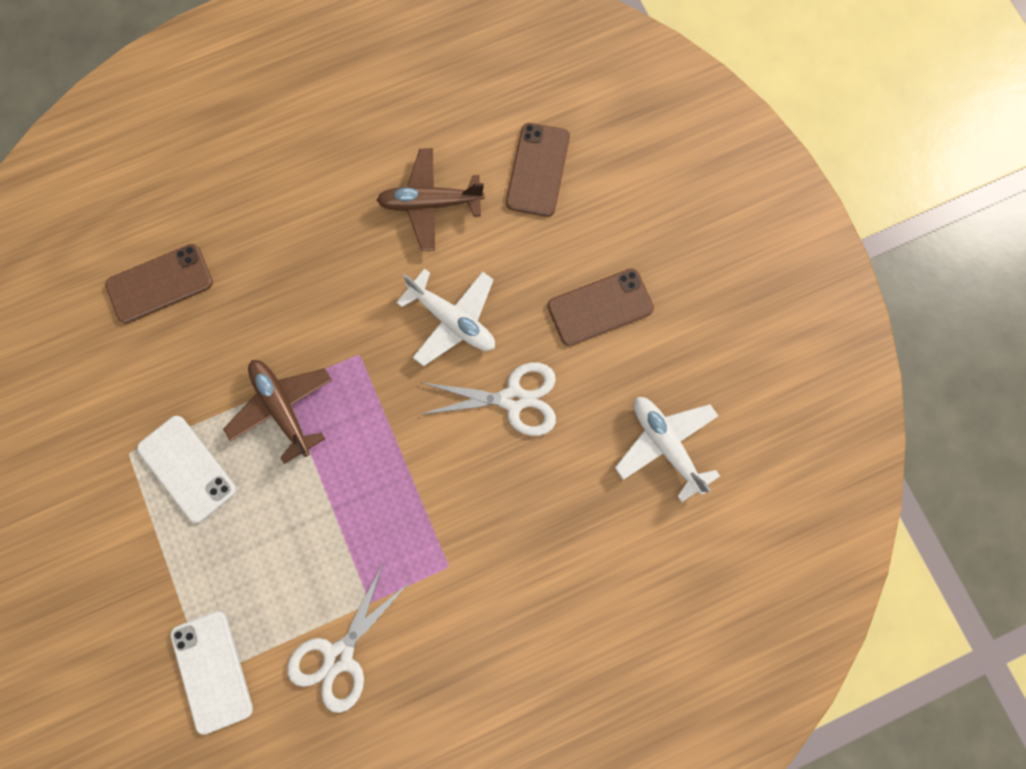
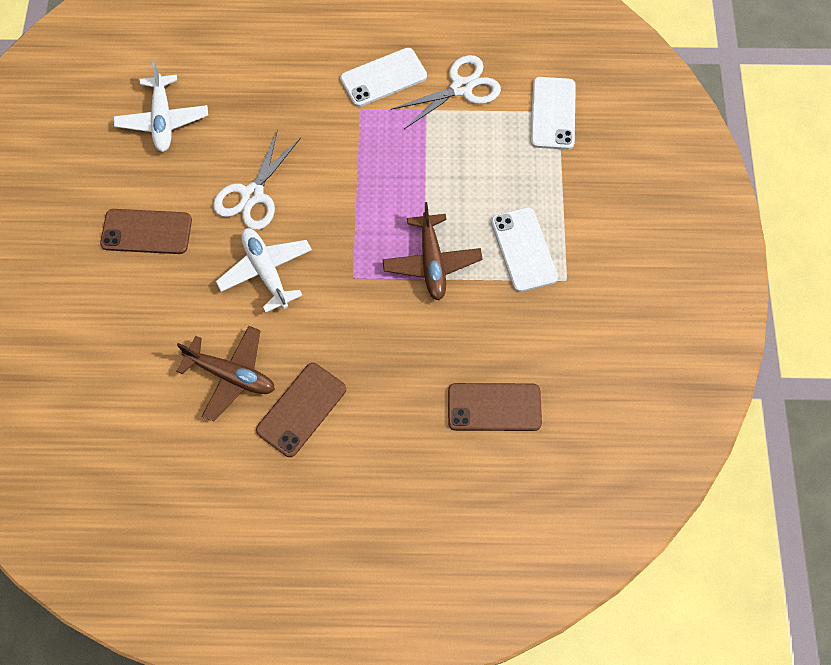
camera: 155 degrees left, 10 degrees down
(441, 626) = (383, 77): none -> white phone
(513, 399) = (252, 195): white scissors -> white scissors turned 90 degrees counterclockwise
(538, 170) = (124, 364): brown phone -> brown phone (301, 409)

